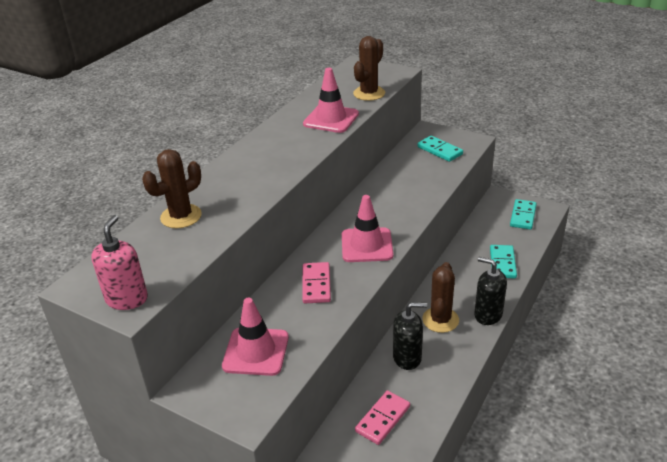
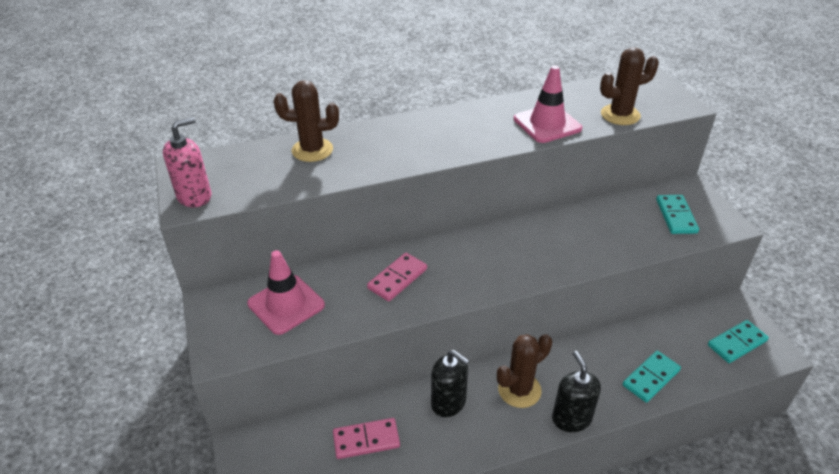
camera: 40 degrees right, 5 degrees up
(367, 245) = (483, 270): pink traffic cone -> none

